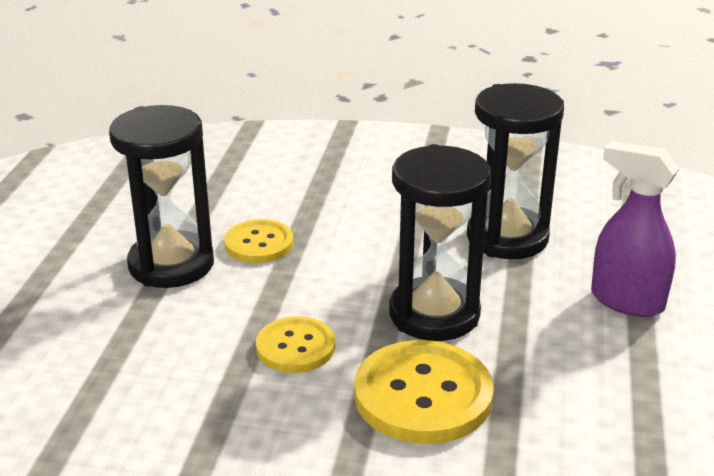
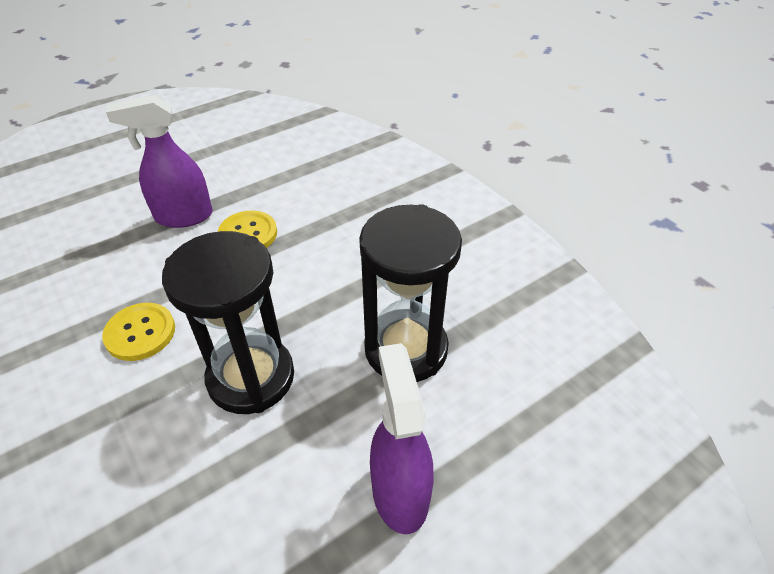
camera: 45 degrees right, 15 degrees up
(171, 264) = (183, 216): black hourglass -> purple spray bottle
(423, 395) = (136, 442): yellow button -> none

